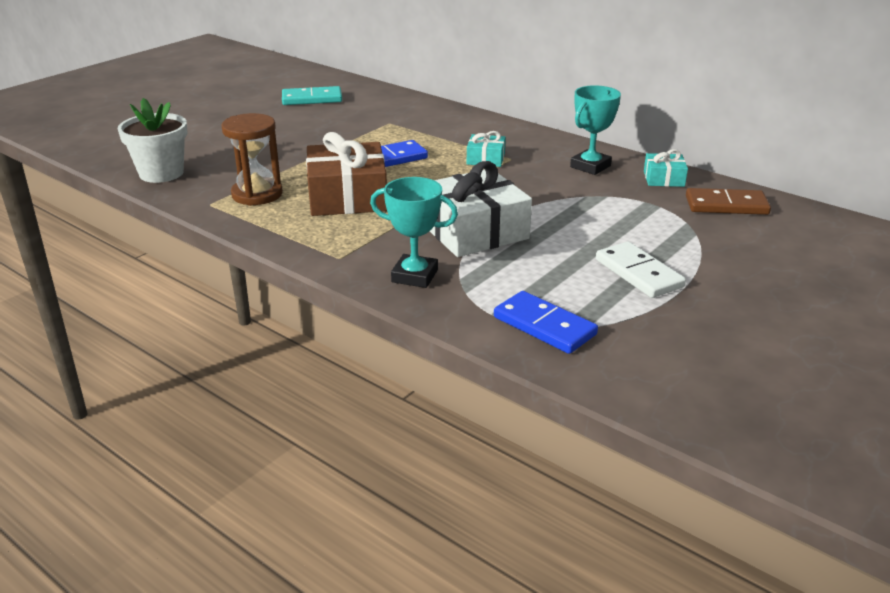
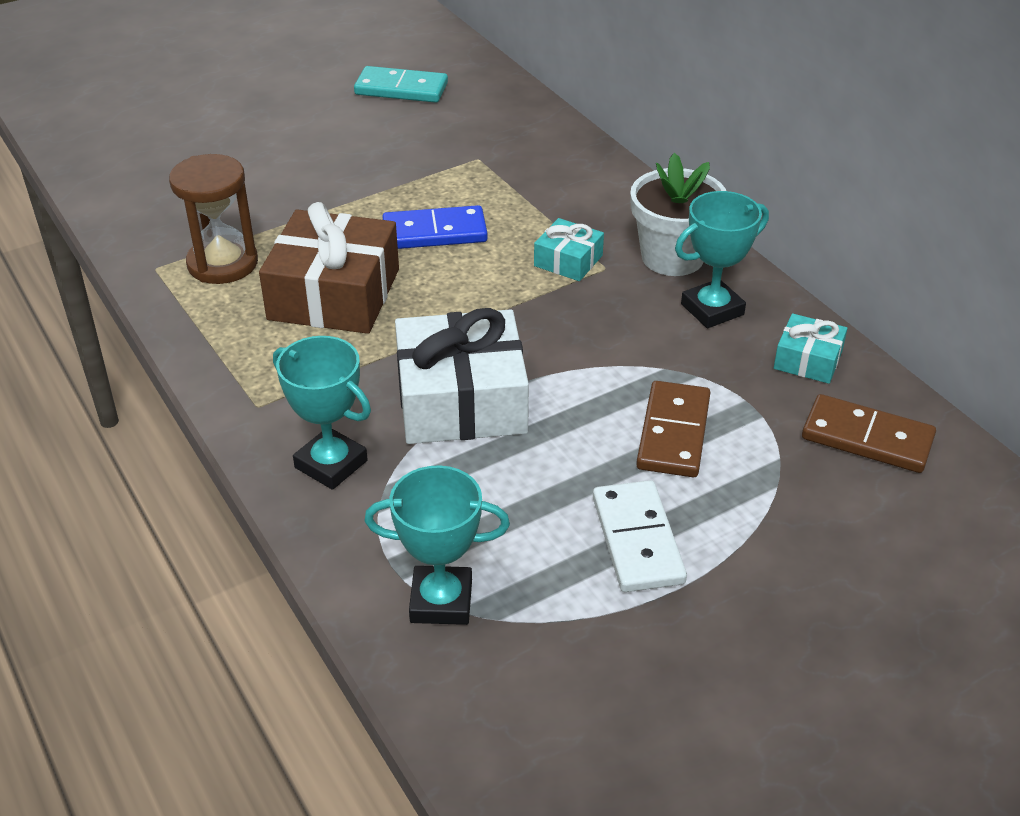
camera: 20 degrees right, 10 degrees up
(161, 173) = (129, 198): white flower pot -> white flower pot (672, 257)
(544, 326) = (441, 601): blue domino -> turquoise trophy
(617, 223) = (674, 433): none -> brown domino

